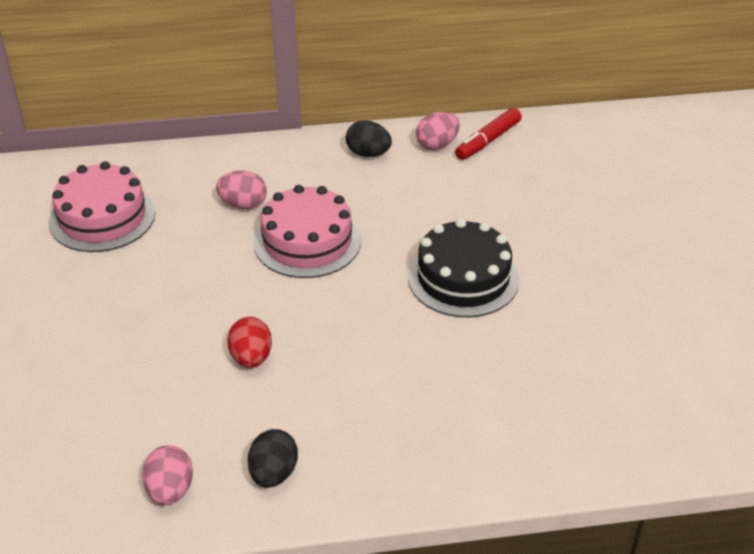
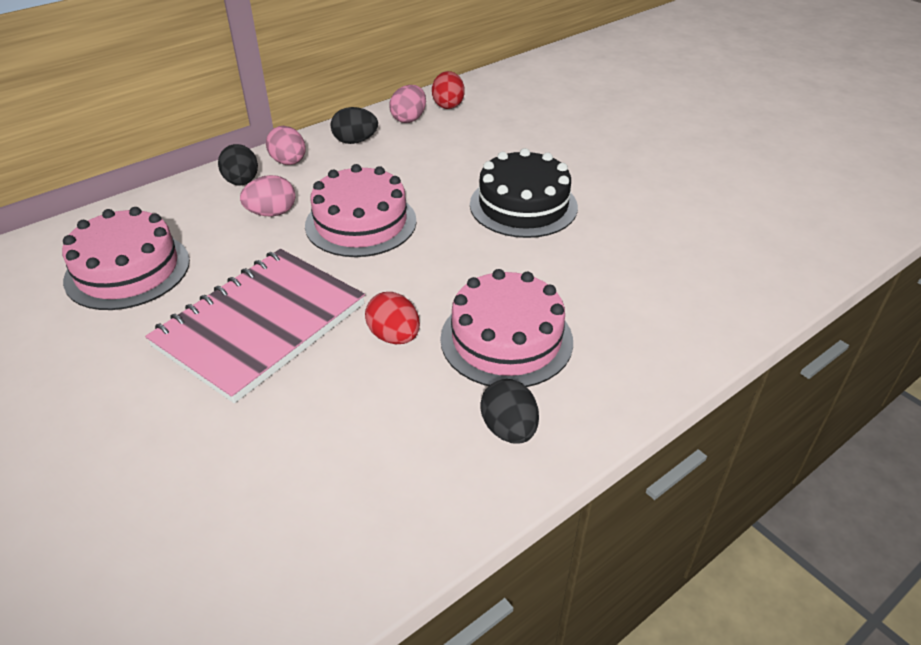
camera: 30 degrees left, 0 degrees up
(161, 305) = (260, 325): none -> pink notebook
(170, 490) = (420, 494): pink egg -> pink egg (289, 162)
(242, 164) = (242, 182): none -> black egg
(336, 399) = (506, 339): none -> pink cake
(488, 141) = (448, 105): red marker -> red egg

